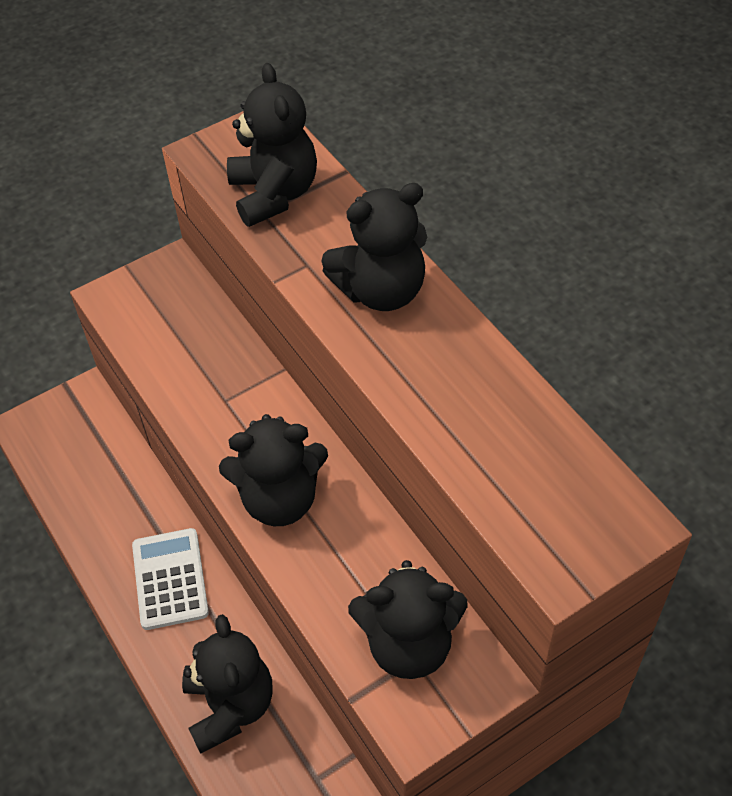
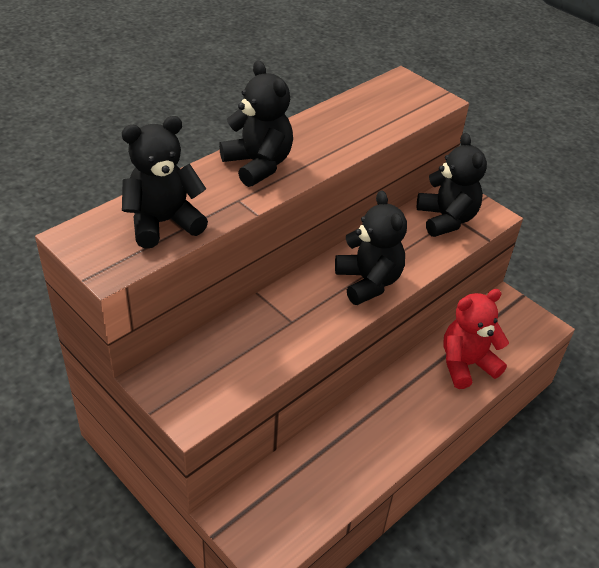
camera: 105 degrees left, 10 degrees down
(170, 579) = (388, 413): white calculator -> none
(230, 706) = (466, 364): black teddy bear -> red teddy bear

